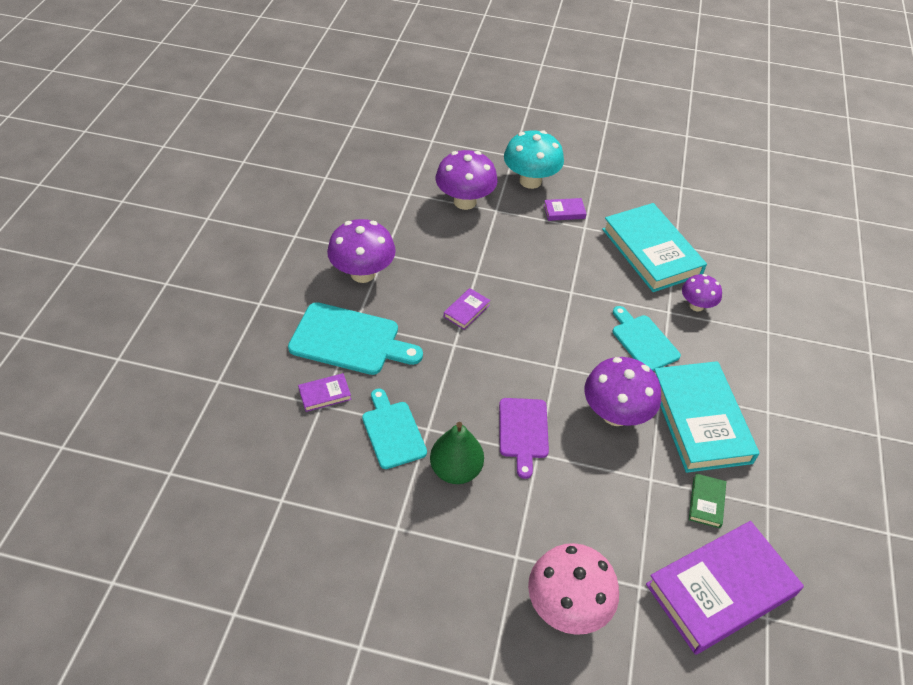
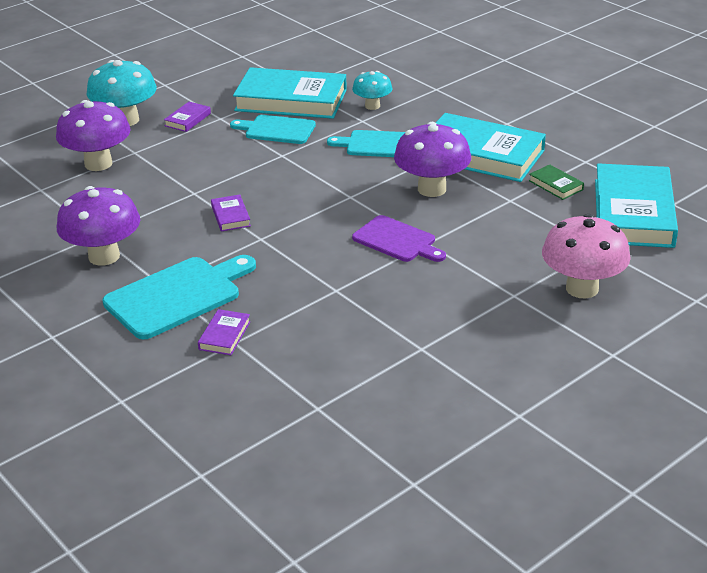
camera: 50 degrees left, 15 degrees down
(392, 432) = (316, 311): turquoise cutting board -> turquoise cutting board (277, 130)
(456, 470) = (396, 292): green pear -> none
(696, 305) = (372, 106): purple mushroom -> turquoise mushroom
(720, 590) = (633, 213): purple book -> turquoise book

